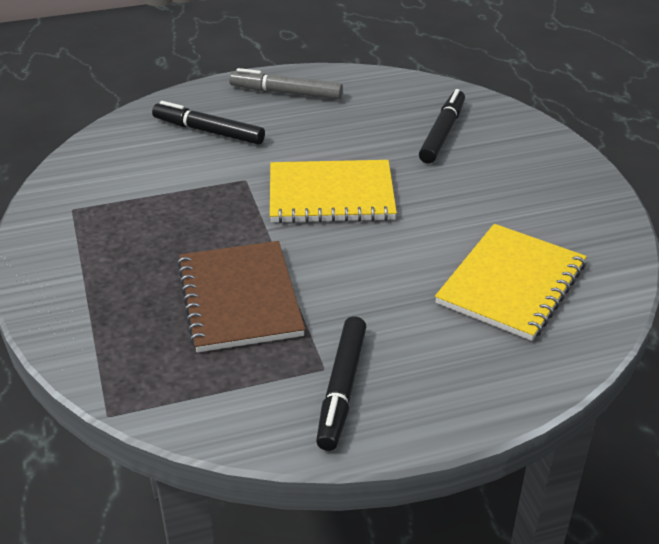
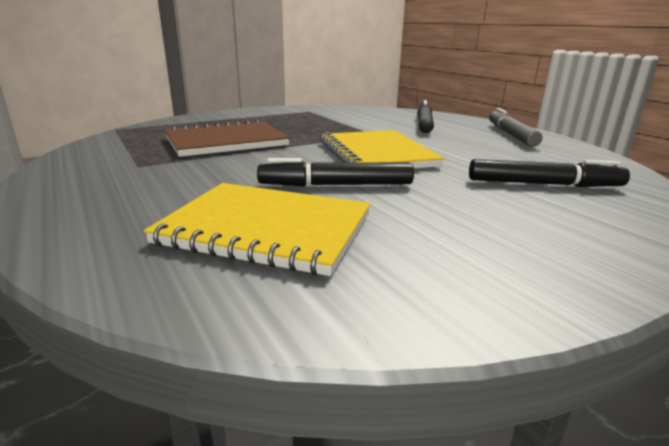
camera: 75 degrees right, 15 degrees down
(342, 388) = (109, 171): black marker -> black marker (336, 185)

